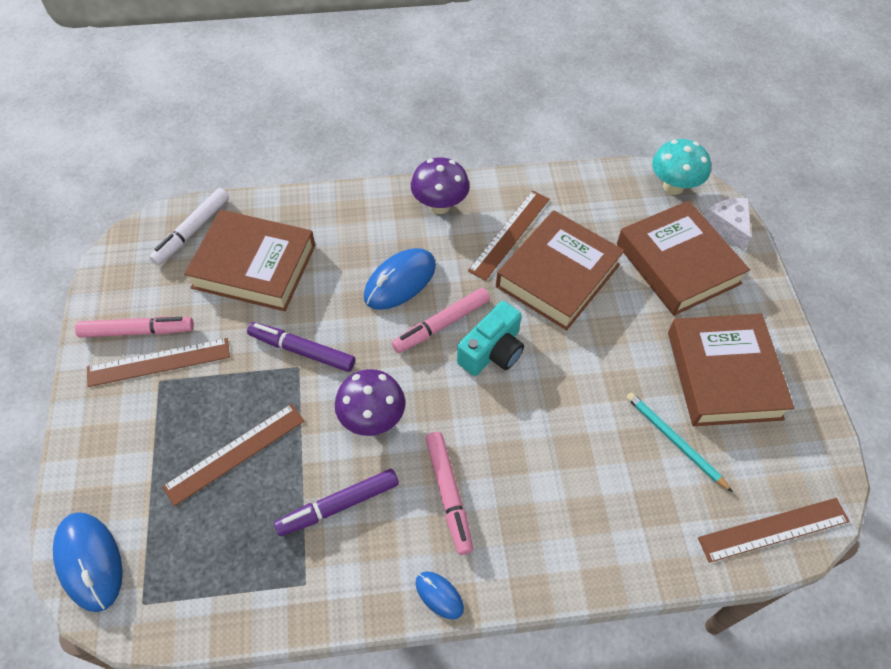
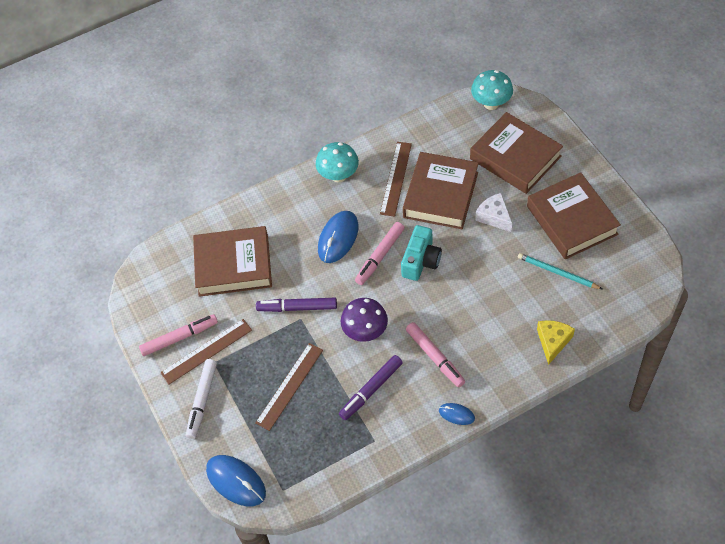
camera: 15 degrees left, 0 degrees up
(192, 231) = (176, 258): white marker -> white marker (202, 401)
(439, 205) = (338, 176): purple mushroom -> turquoise mushroom
(627, 542) = (553, 342): none -> yellow cheese
(727, 226) = (538, 119): white cheese -> white cheese (494, 217)
(773, 529) = (634, 301): brown ruler -> none

